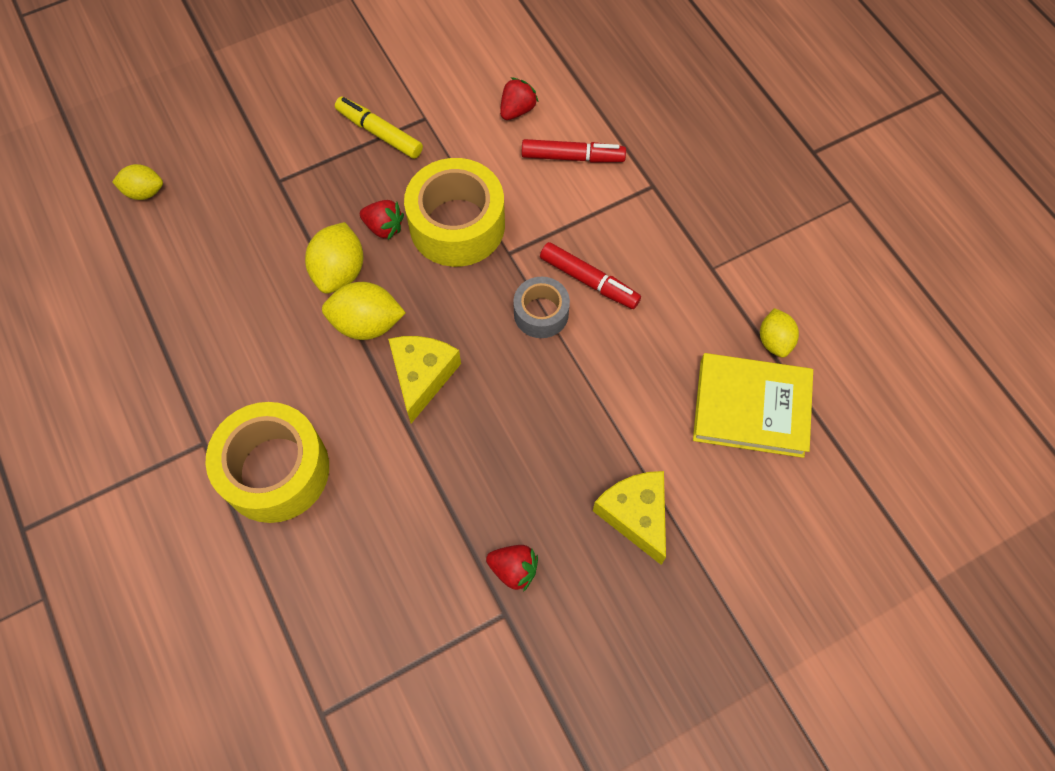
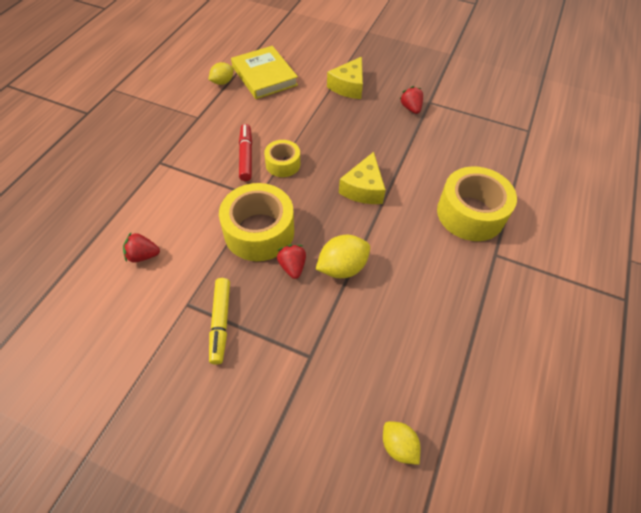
camera: 130 degrees left, 10 degrees down
(367, 324) = (360, 231): yellow lemon -> none
(422, 376) = (363, 188): yellow cheese -> yellow cheese turned 45 degrees counterclockwise
(541, 313) = (283, 164): grey tape -> yellow tape
(572, 157) = (164, 206): red marker -> none

